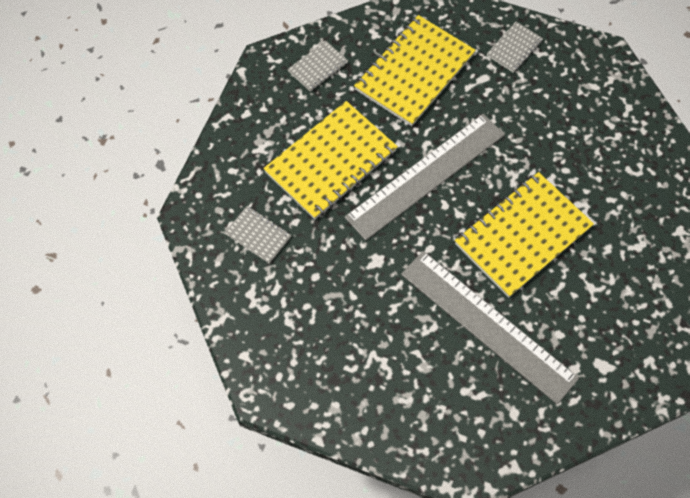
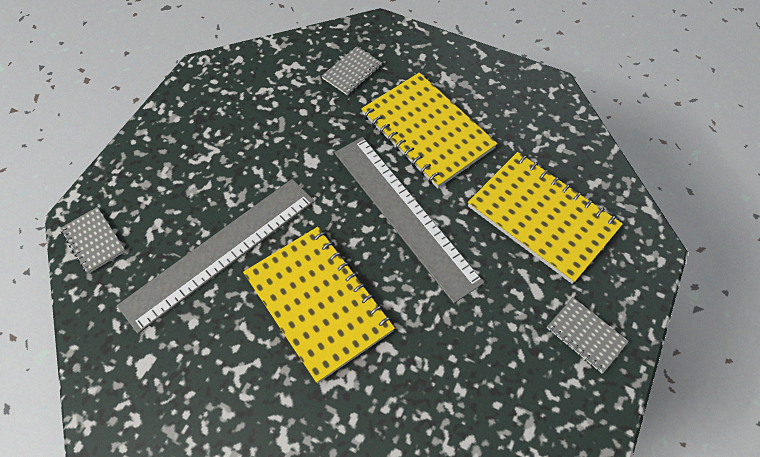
camera: 95 degrees right, 5 degrees down
(318, 67) = (544, 128): grey notebook -> grey notebook (94, 241)

